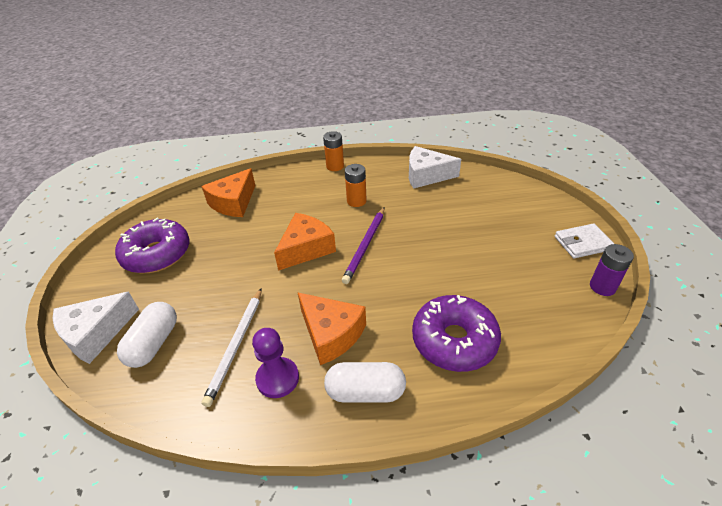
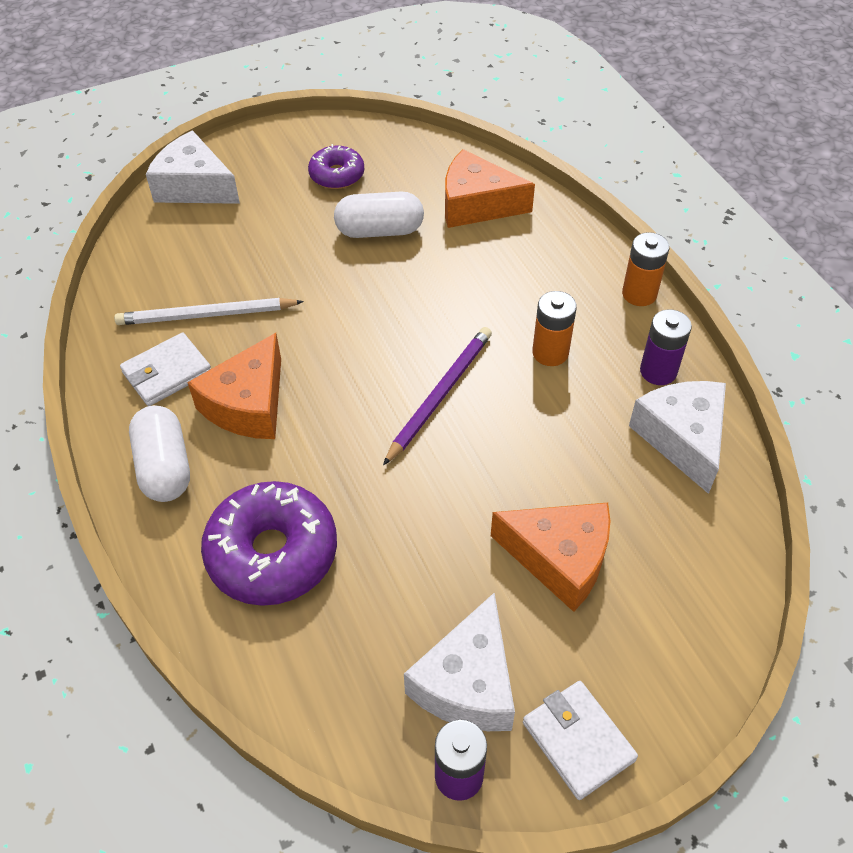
camera: 70 degrees right, 10 degrees up
(154, 343) = (192, 240): white capsule -> white capsule (379, 231)
(157, 254) = (337, 175): purple donut -> purple donut, size x0.57
(277, 378) = (167, 372): purple pawn -> white wallet
(306, 248) = (405, 324): orange cheese -> orange cheese (560, 558)
(365, 245) = (439, 395): purple pencil -> purple pencil turned 120 degrees clockwise
(385, 172) = (658, 371): none -> purple battery
(550, 273) = (468, 683): none -> white cheese

